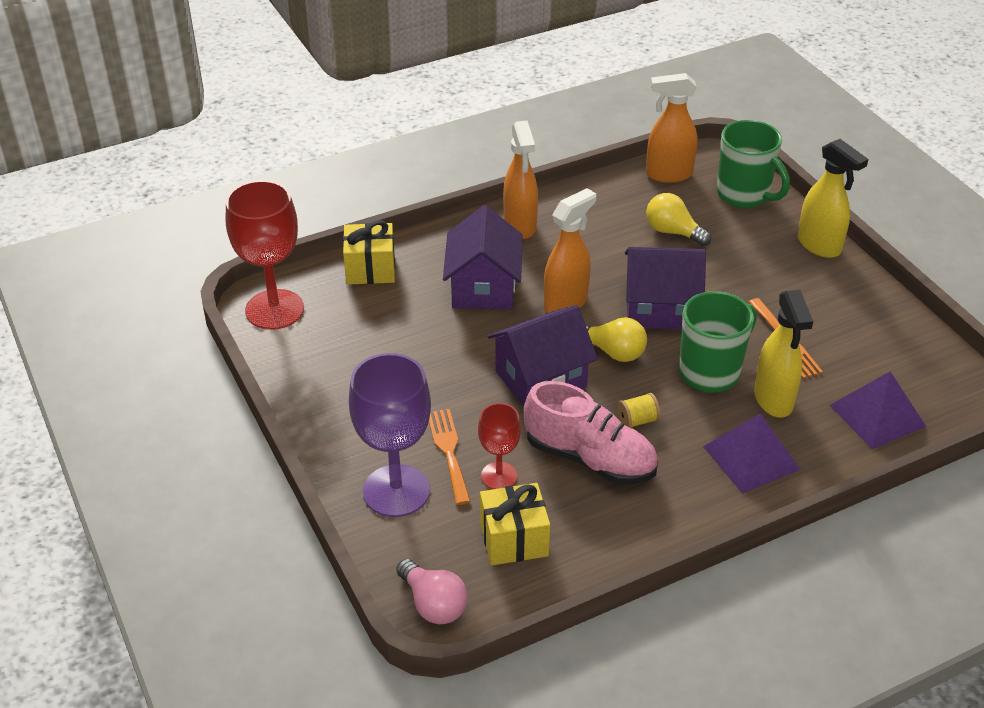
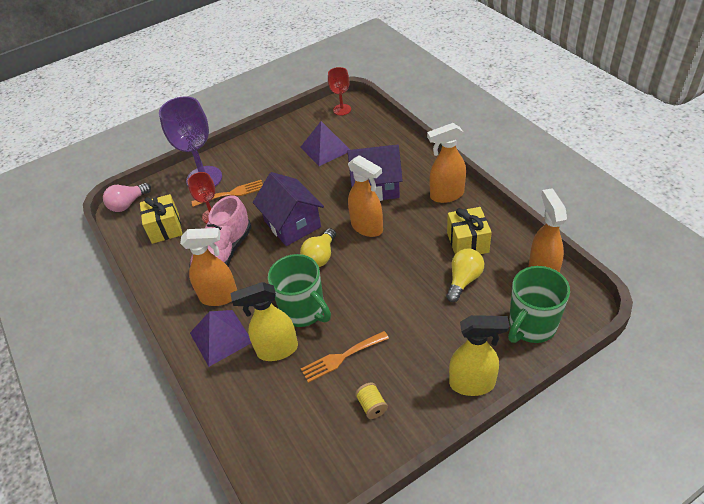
camera: 90 degrees right, 5 degrees up
(274, 309) = (342, 109): red goblet -> red goblet, size x0.55
(370, 269) = (384, 137): yellow gift -> yellow gift (467, 242)
(637, 420) = (256, 274): yellow spool -> yellow spool (372, 406)
(660, 309) = (369, 278): purple house -> none
(677, 461) = (219, 297): none -> orange spray bottle
(819, 246) = (472, 384): yellow spray bottle -> yellow spray bottle turned 135 degrees counterclockwise
(877, 415) = (261, 420): purple pyramid -> purple pyramid (325, 148)

